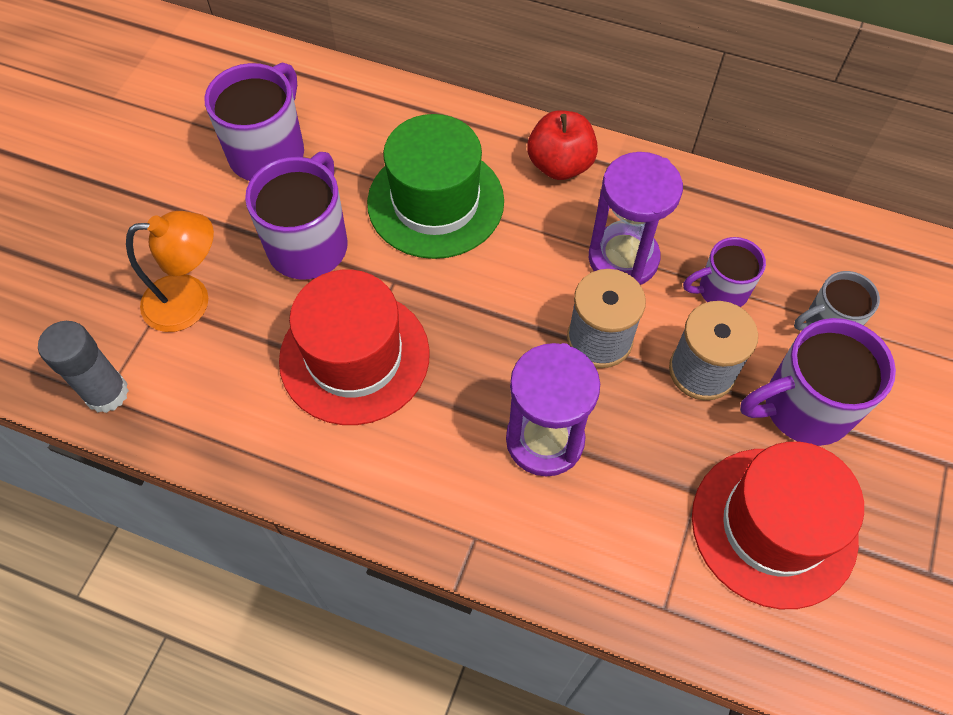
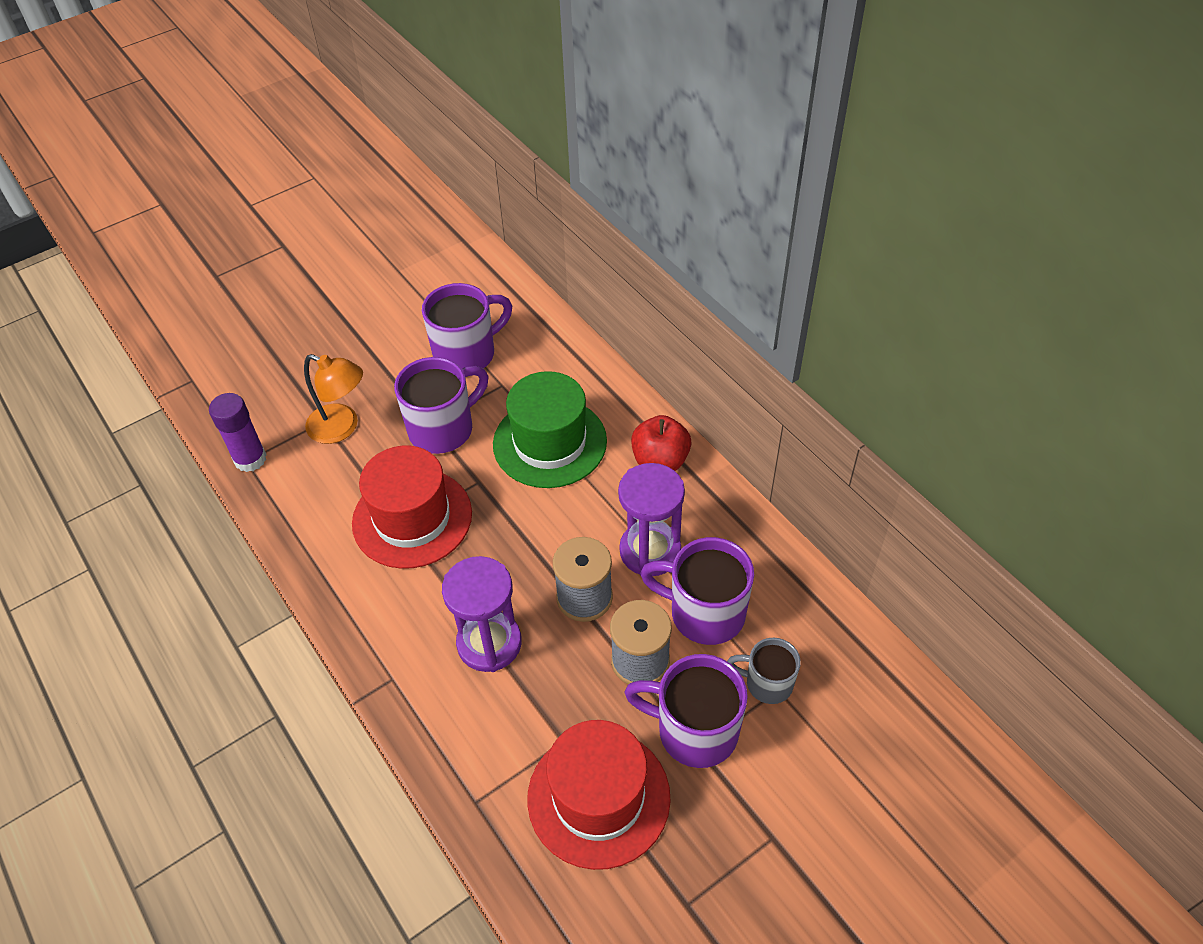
camera: 35 degrees right, 10 degrees down
(107, 393) = (250, 459): grey glue stick -> purple glue stick
(721, 290) = (704, 613): purple mug -> purple mug, size x1.66

